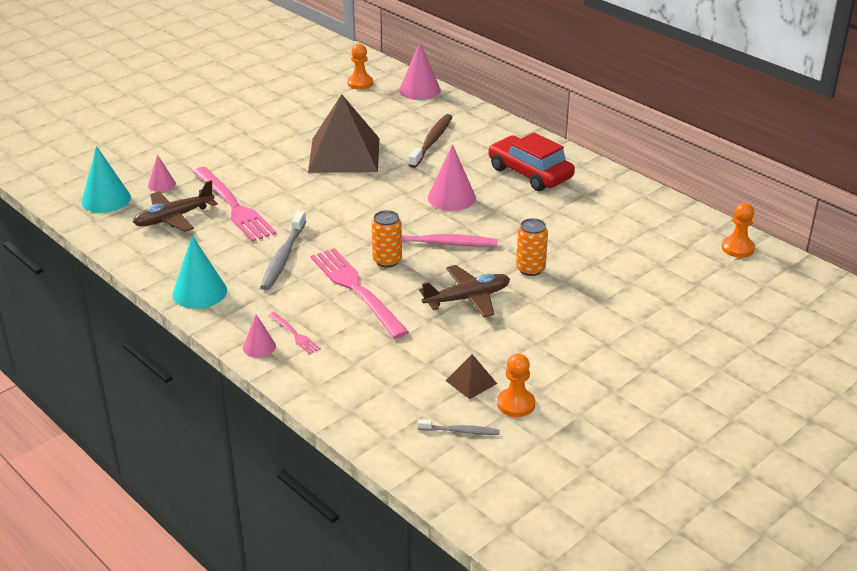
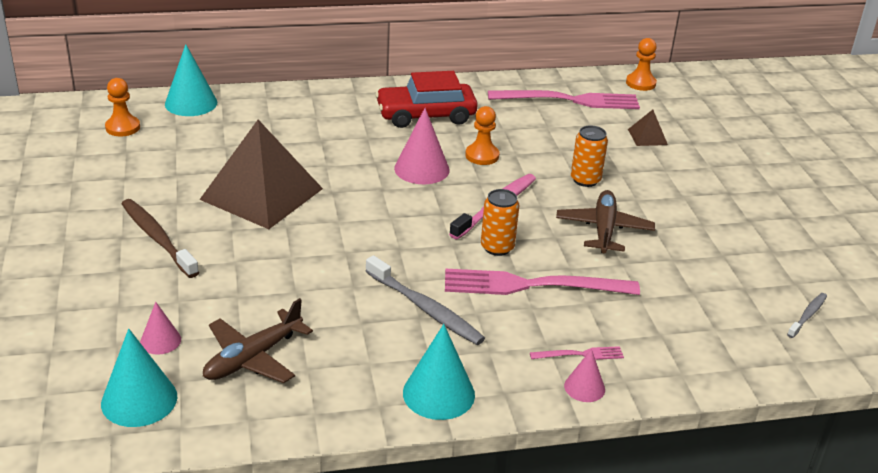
camera: 60 degrees left, 0 degrees up
(173, 218) = (252, 358): brown plane -> brown plane turned 45 degrees clockwise
(234, 206) = (280, 304): pink fork -> pink fork (570, 100)
(419, 90) = (191, 103): pink cone -> turquoise cone
(432, 141) = (303, 137): brown toothbrush -> brown toothbrush (157, 238)
(471, 382) = (737, 280): brown pyramid -> brown pyramid (647, 137)
(516, 404) = (785, 270): orange pawn -> orange pawn (482, 156)

